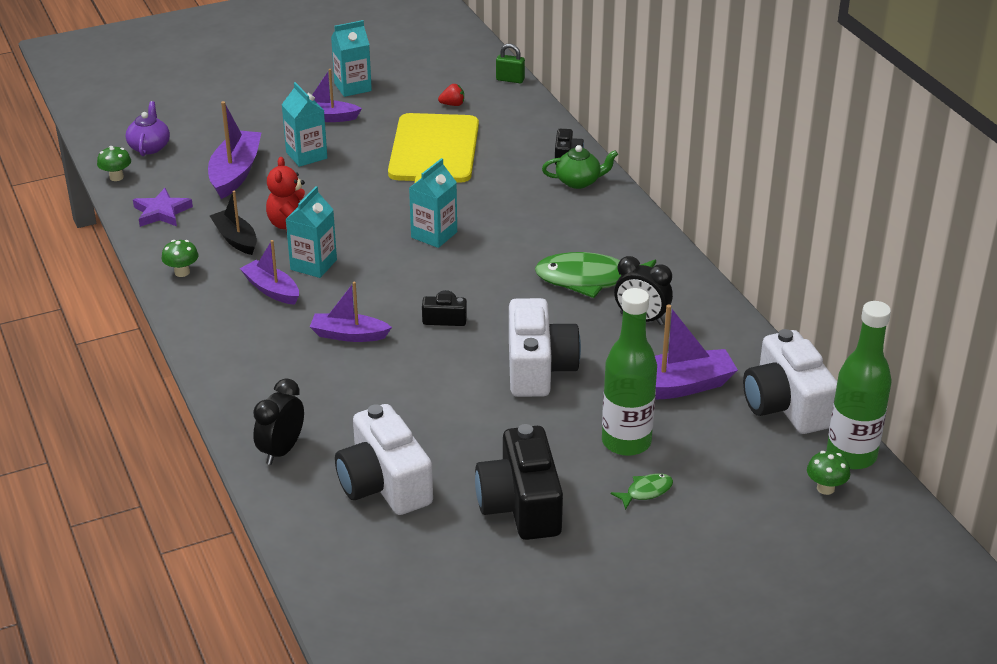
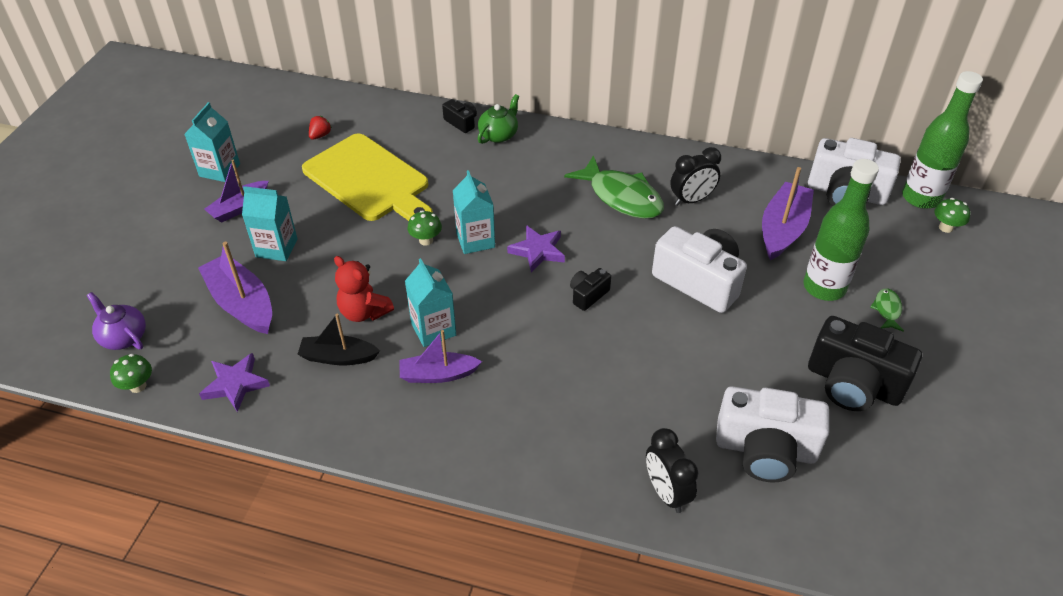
camera: 50 degrees left, 10 degrees up
(182, 272) = (343, 420): green mushroom -> green mushroom (426, 240)
(349, 335) = (552, 361): purple boat -> none
(462, 270) = (538, 251): none -> purple star
(510, 80) = (329, 92): green padlock -> none
(590, 280) = (621, 197): green fish -> green fish turned 90 degrees counterclockwise

